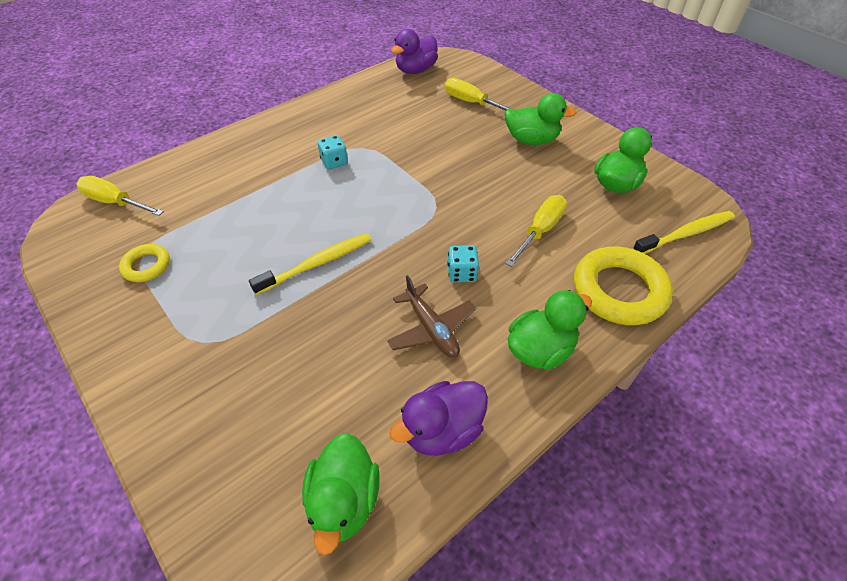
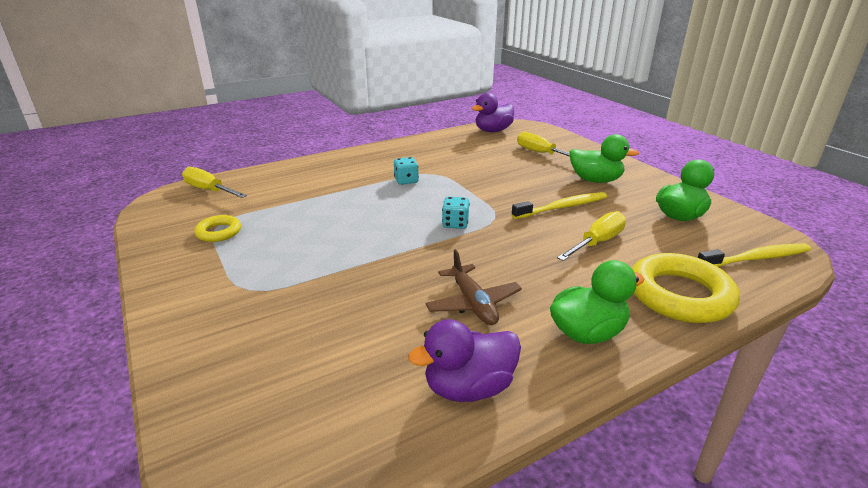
camera: 10 degrees right, 20 degrees down
(317, 264) = (372, 245): yellow toothbrush -> yellow toothbrush (562, 207)
(344, 501) = (348, 434): green duck -> none
(462, 273) = (512, 265): turquoise dice -> turquoise dice (455, 224)

